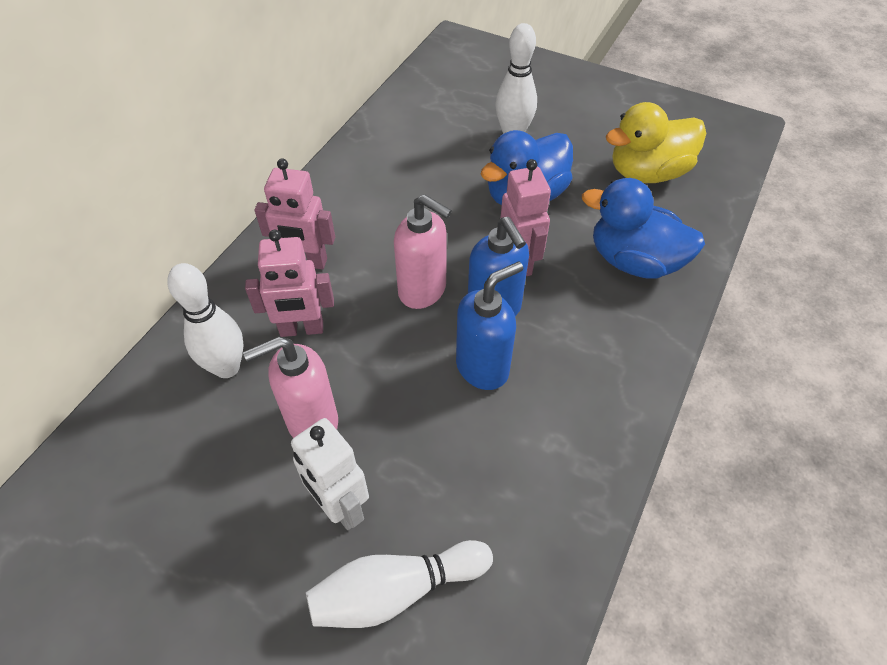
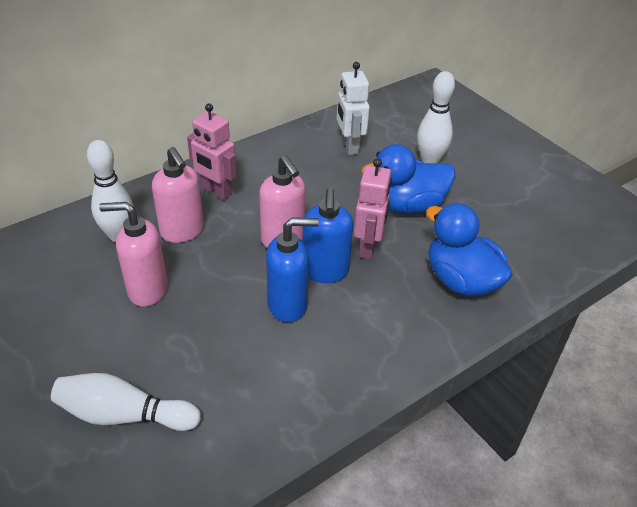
camera: 25 degrees right, 10 degrees down
(301, 329) = (182, 231): pink robot -> pink soap dispenser
(340, 506) = (127, 348): white robot -> white robot (349, 146)
(647, 172) = (522, 223): yellow duck -> none

